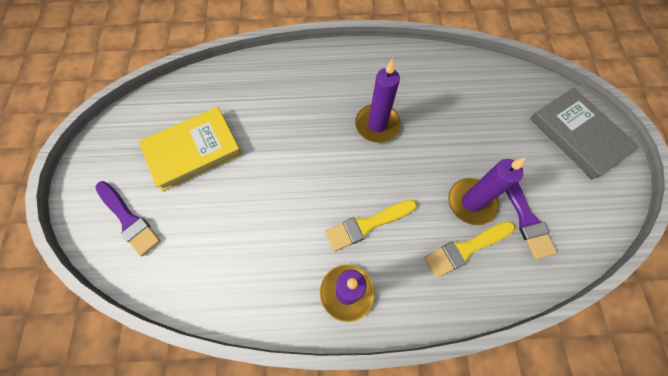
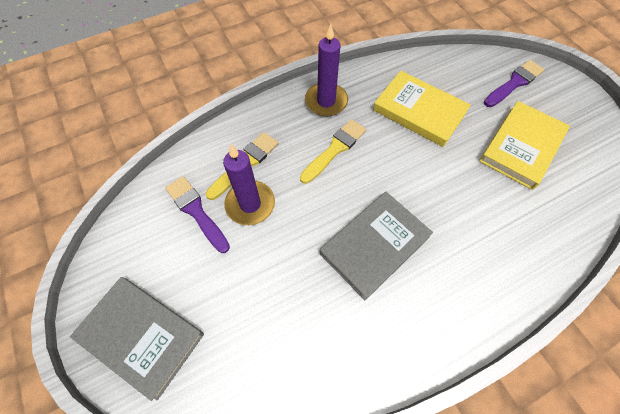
camera: 155 degrees right, 5 degrees down
(129, 219) = (514, 83): purple brush -> purple brush turned 120 degrees clockwise
(254, 231) = (419, 111): none -> yellow book
(377, 125) = (374, 245): purple candle -> grey book

